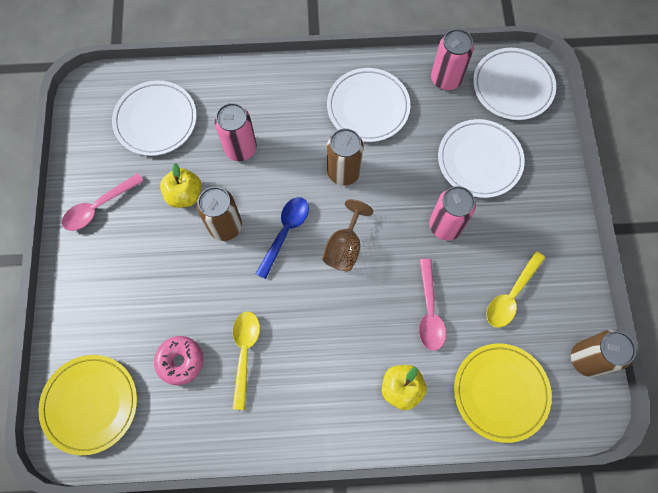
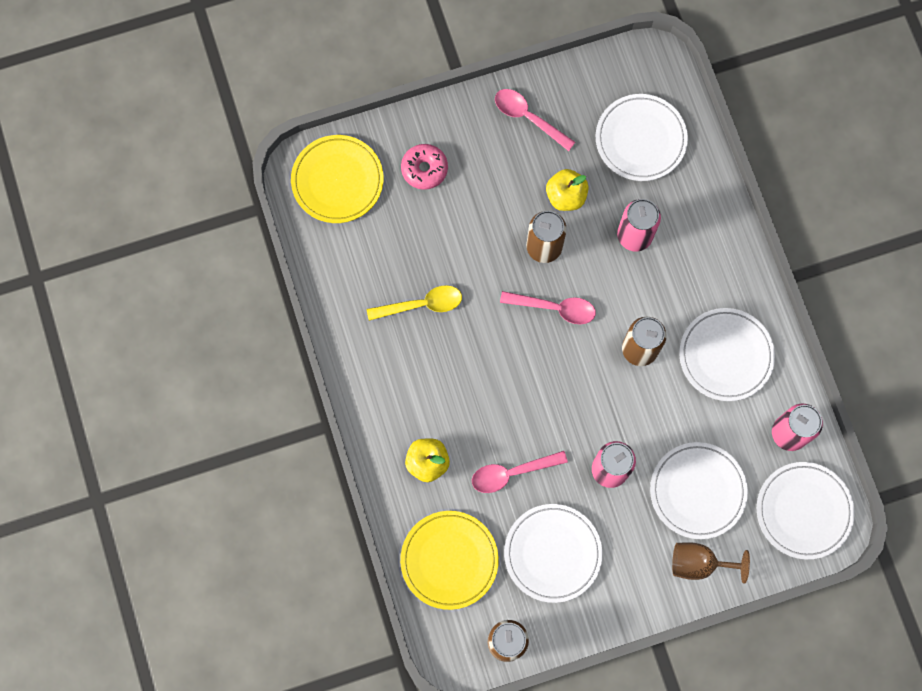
camera: 75 degrees right, 5 degrees up
(180, 361) = (397, 248): pink donut -> pink donut (424, 169)
(285, 233) = (554, 308): blue spoon -> pink spoon
(344, 247) = (555, 372): brown goblet -> brown goblet (699, 563)
(511, 295) = (552, 553): yellow spoon -> white plate

